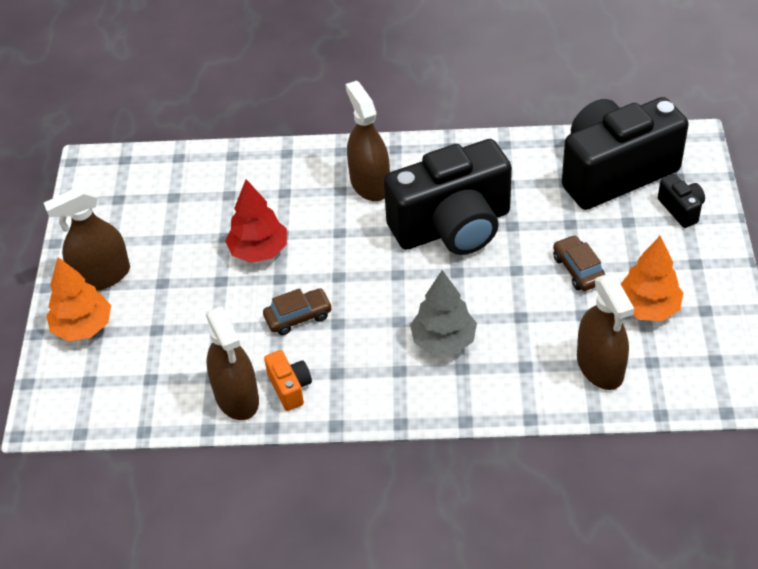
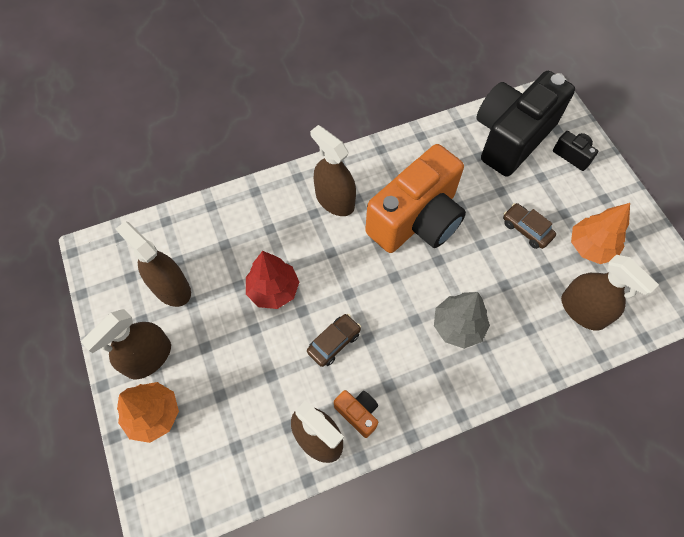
camera: 25 degrees left, 15 degrees up
(154, 220) = (171, 288): none -> brown spray bottle
(453, 227) = (416, 220): black camera -> orange camera

